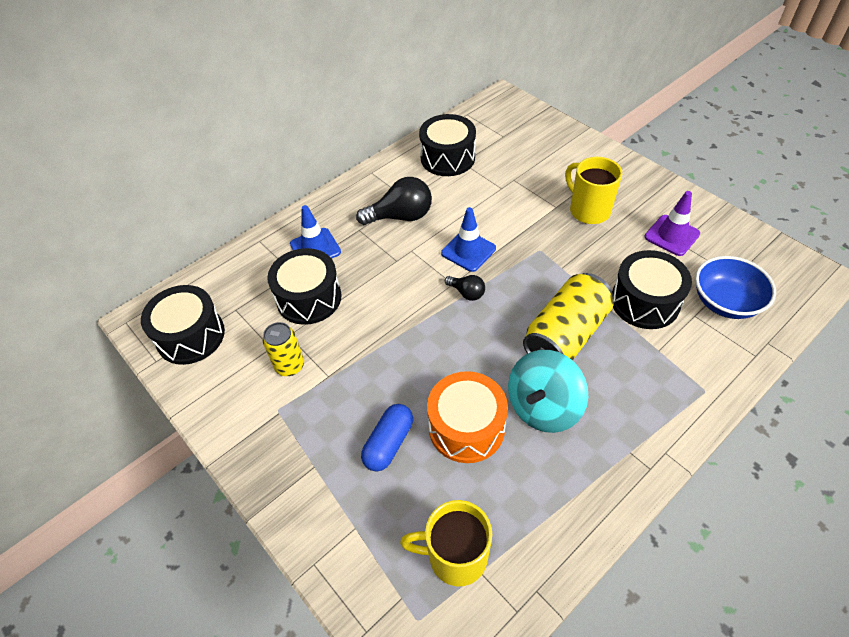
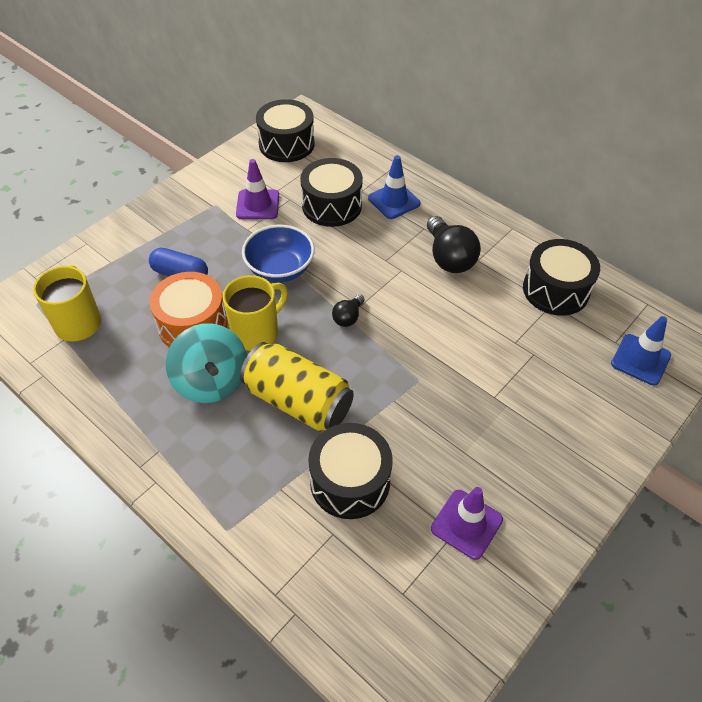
camera: 80 degrees right, 0 degrees up
(290, 366) = (258, 205): yellow can -> purple traffic cone
(468, 251) = (407, 316): blue traffic cone -> blue traffic cone (640, 359)
(543, 407) = (211, 381): turquoise spinning top -> turquoise spinning top turned 150 degrees counterclockwise
(588, 210) = (495, 431): yellow mug -> yellow mug (256, 333)
(725, 302) = (356, 573): blue bowl -> blue bowl (280, 269)

